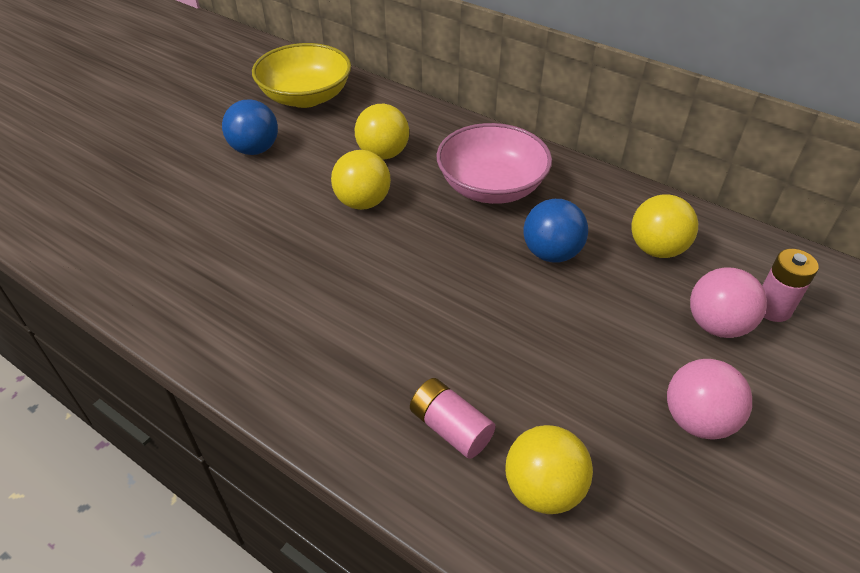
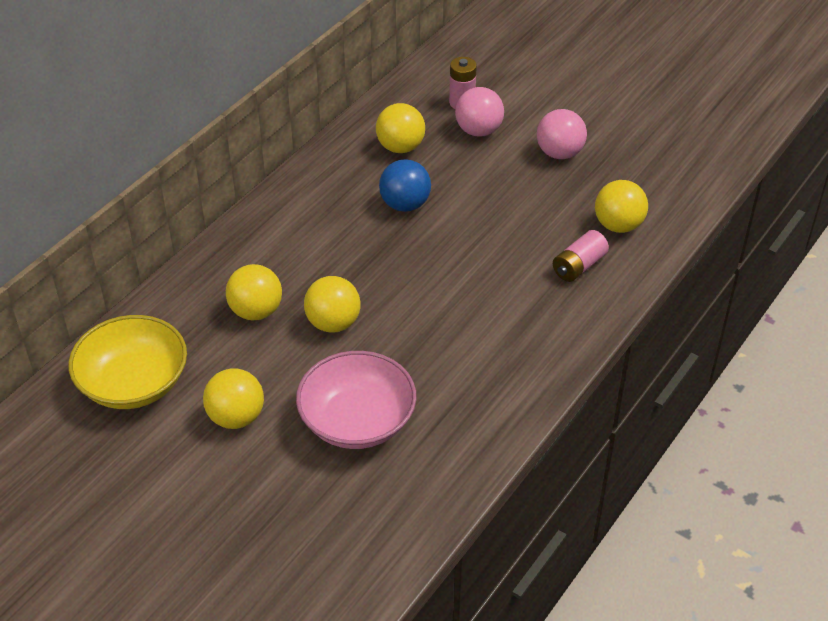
camera: 90 degrees left, 0 degrees up
(255, 149) = (236, 417): blue ball -> yellow ball
(491, 187) = (316, 235): pink bowl -> pink bowl (357, 421)

